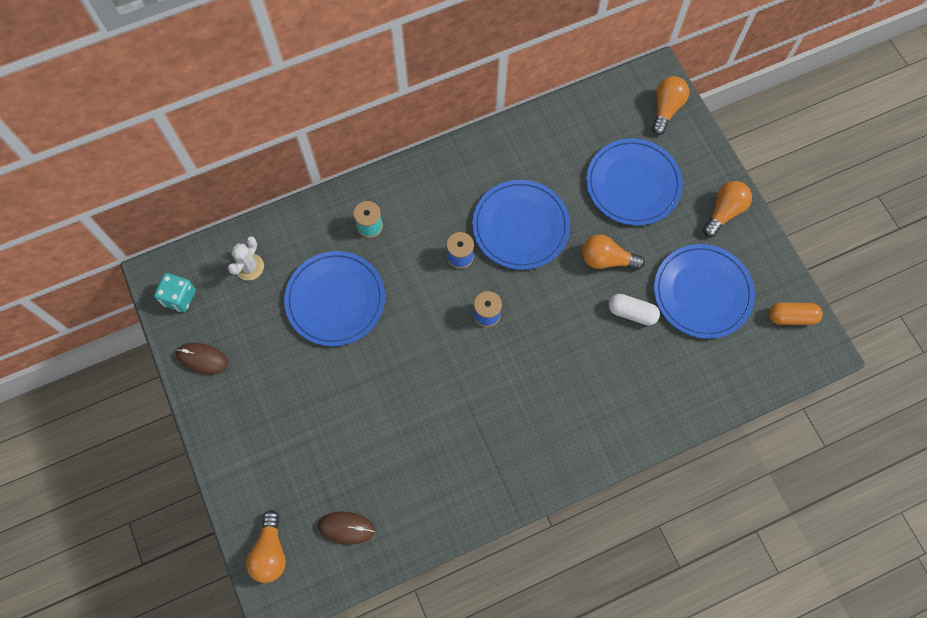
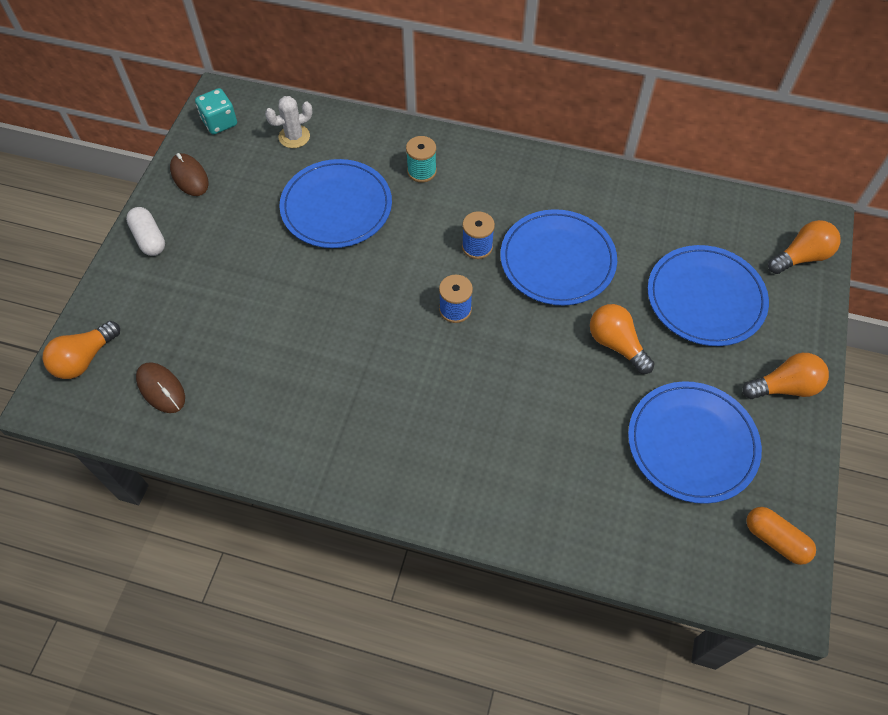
camera: 40 degrees right, 10 degrees down
(632, 313) = (598, 408): white capsule -> white capsule (149, 238)

